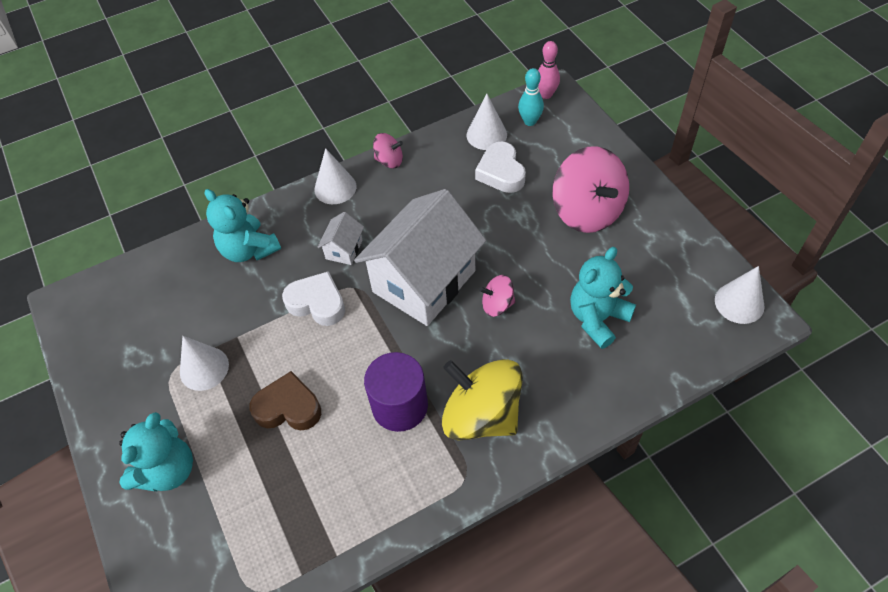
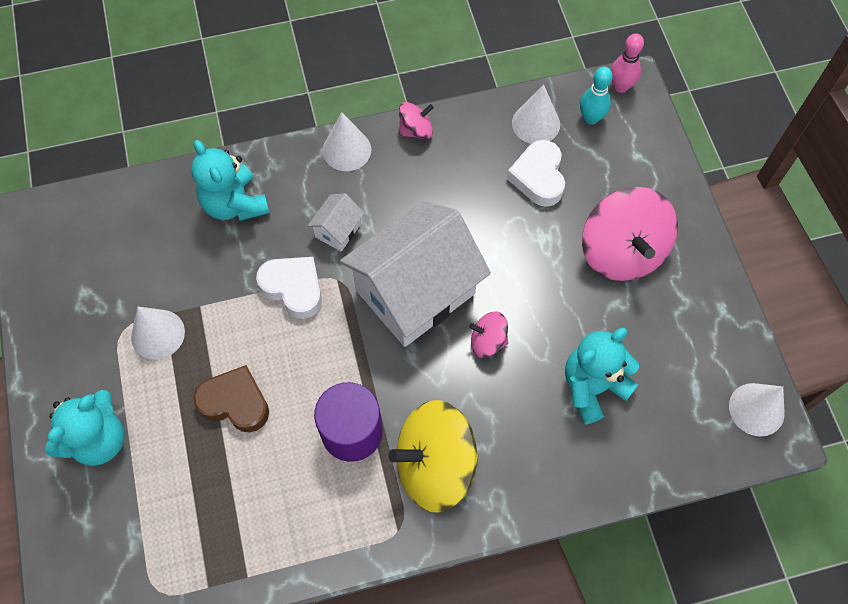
camera: 10 degrees right, 10 degrees up
(389, 161) = (416, 130): pink spinning top -> pink spinning top turned 45 degrees counterclockwise
(481, 415) = (435, 465): yellow spinning top -> yellow spinning top turned 60 degrees counterclockwise

